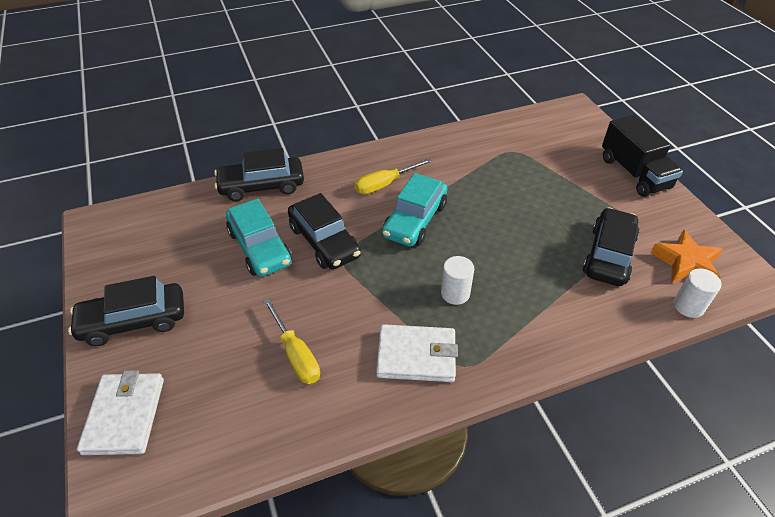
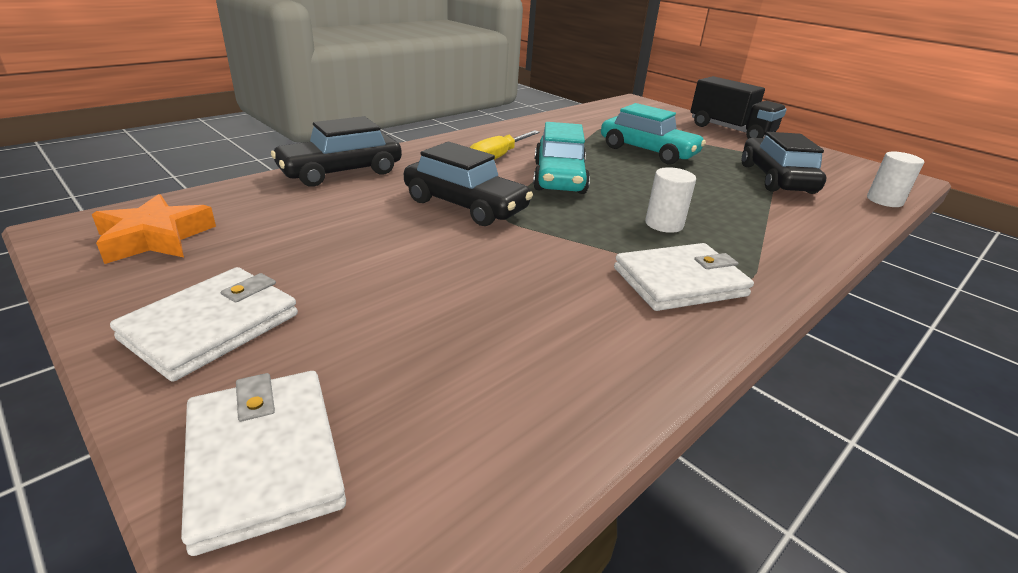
camera: 25 degrees left, 15 degrees down
(133, 321) = (212, 326): black car -> white wallet
(260, 247) = (380, 221): turquoise car -> turquoise car (648, 151)
(296, 354) = (522, 312): yellow screwdriver -> none
(686, 263) = (844, 175): orange star -> orange star (155, 238)

